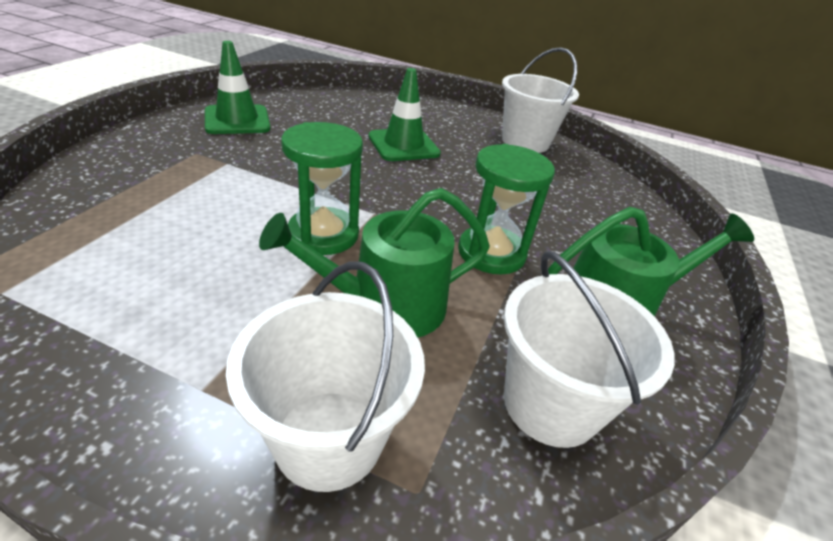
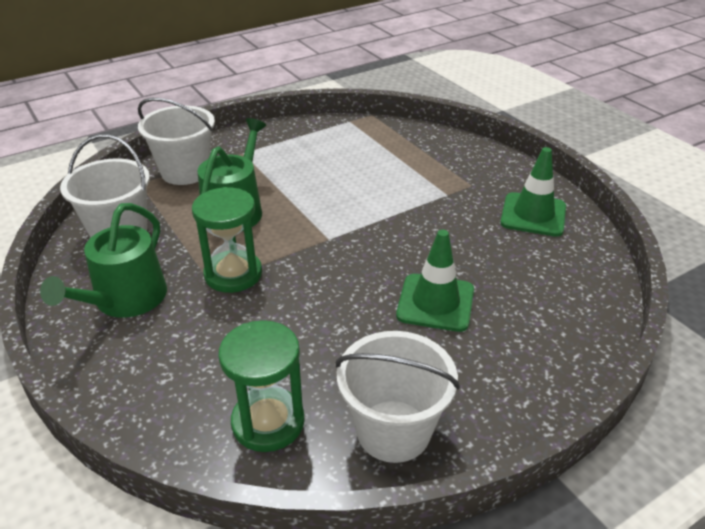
camera: 130 degrees right, 0 degrees up
(323, 234) = (321, 209): green hourglass -> green hourglass (268, 422)

